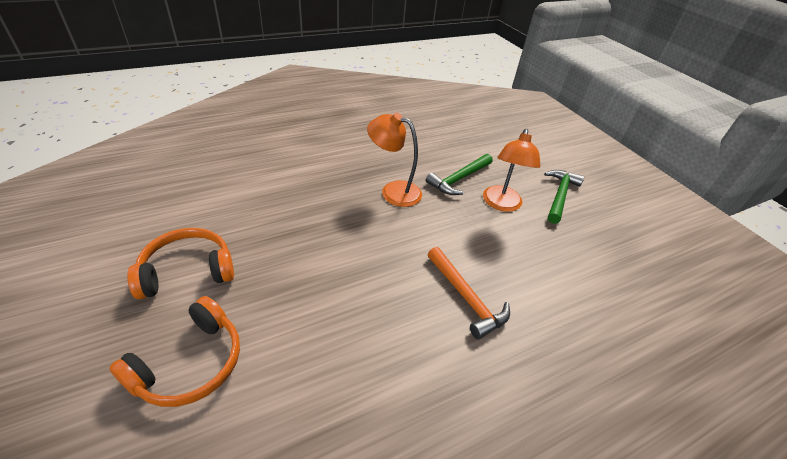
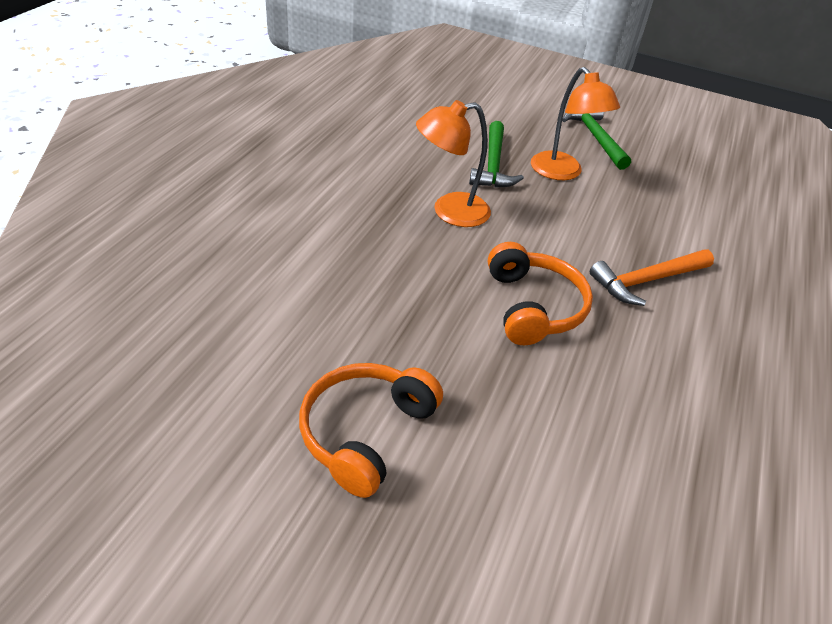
camera: 40 degrees left, 0 degrees up
(190, 364) = (515, 512): orange headphones -> orange headphones (533, 306)
(466, 298) = (647, 281): orange hammer -> orange hammer turned 135 degrees clockwise

